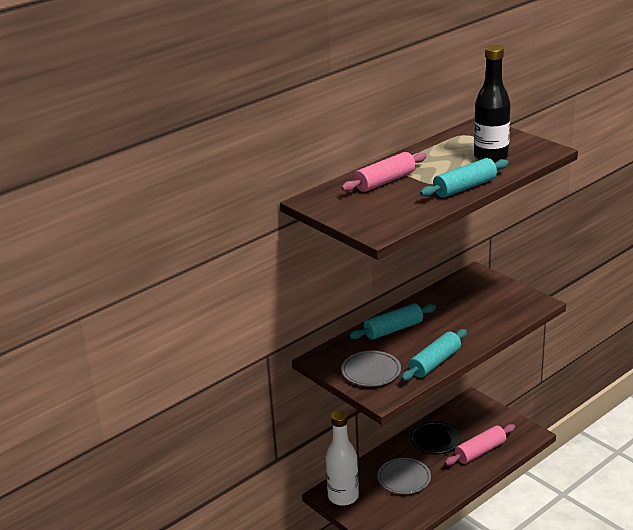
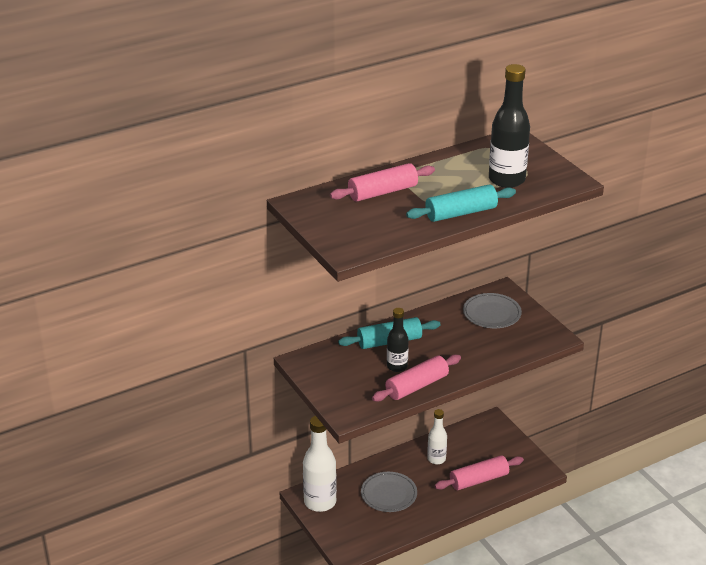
camera: 10 degrees right, 5 degrees up
(371, 371) = (348, 384): grey plate -> grey plate (492, 313)
(409, 349) = (397, 366): none -> black bottle
(434, 362) = (416, 386): turquoise rolling pin -> pink rolling pin
(435, 440) = (436, 459): black plate -> white bottle

